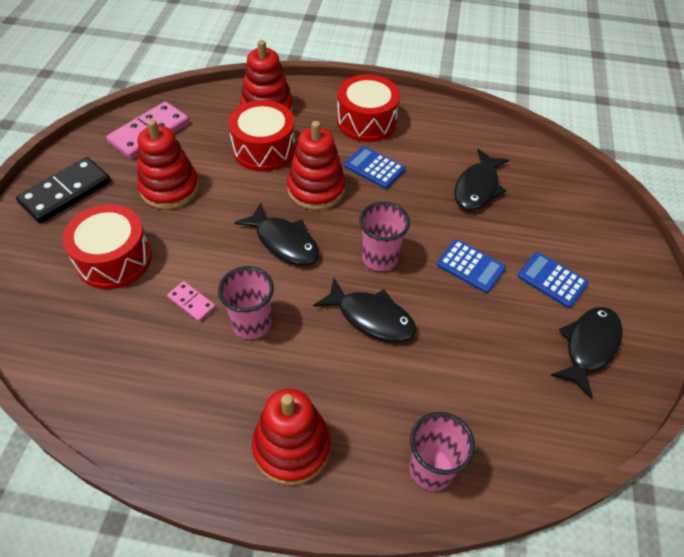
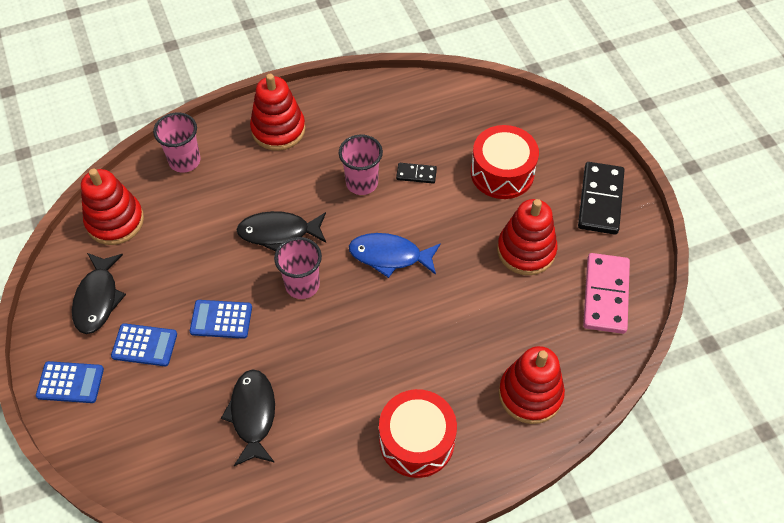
camera: 150 degrees right, 5 degrees up
(192, 302) = (416, 174): pink domino -> black domino
(264, 149) = (487, 340): red drum -> none
(284, 242) = (390, 256): black fish -> blue fish
(316, 189) = (403, 322): red stacking toy -> red stacking toy (115, 221)
(374, 168) = (367, 380): blue calculator -> blue calculator (70, 382)

